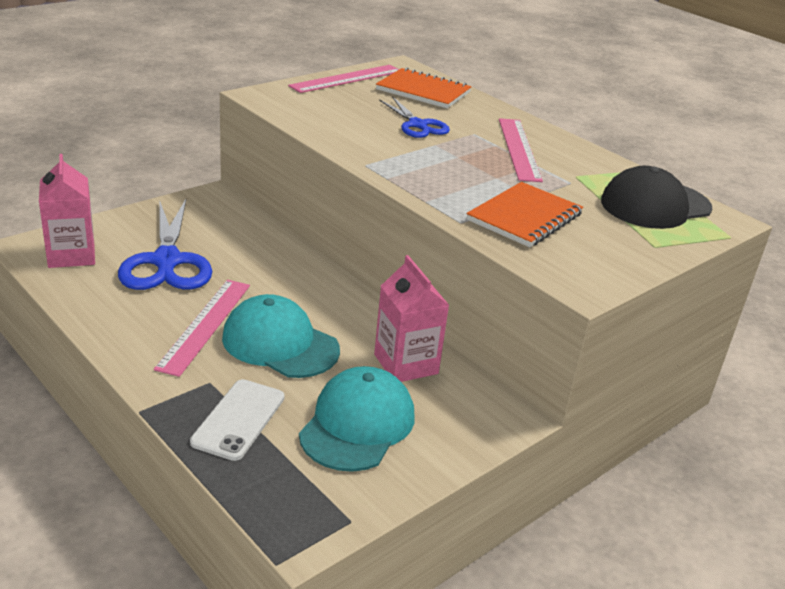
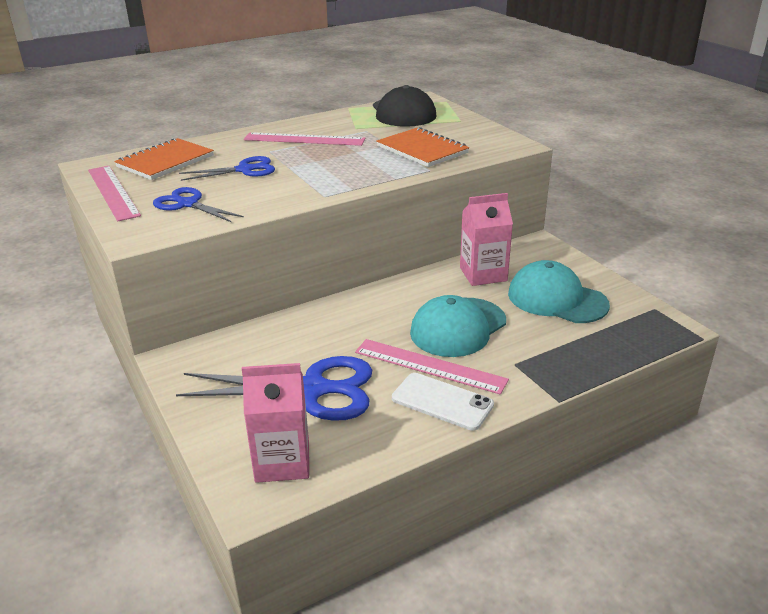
camera: 75 degrees left, 0 degrees up
(239, 419) = (560, 350): white phone -> white phone (442, 401)
(329, 107) = (187, 204): none -> blue scissors

